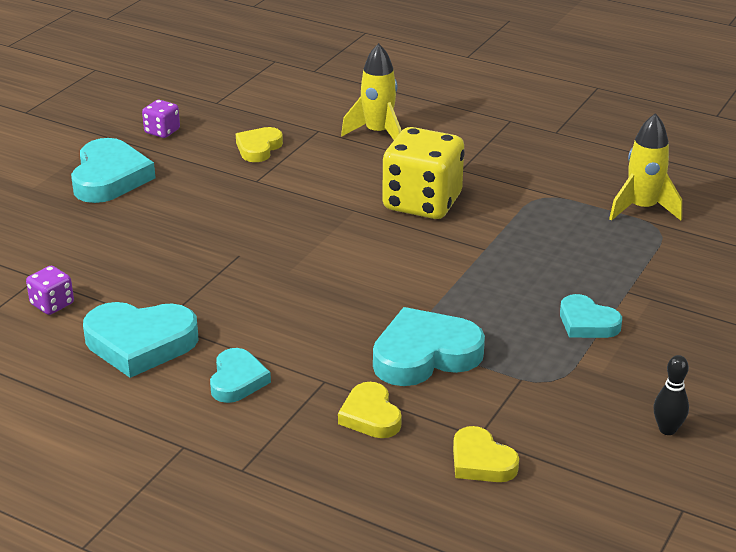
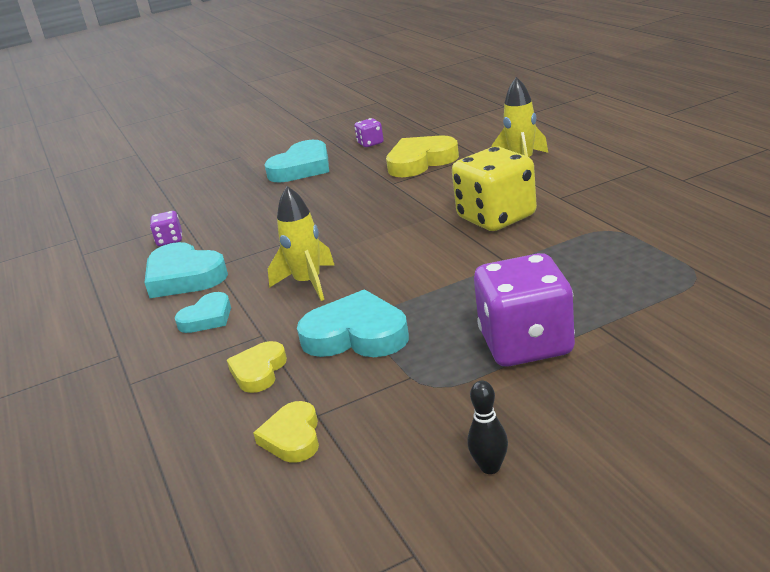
camera: 40 degrees right, 5 degrees down
(258, 148) = (420, 162): yellow heart -> yellow heart, size x1.68
(587, 323) = (526, 344): turquoise heart -> purple dice
(642, 209) = (698, 256): yellow rocket -> yellow rocket (308, 283)

